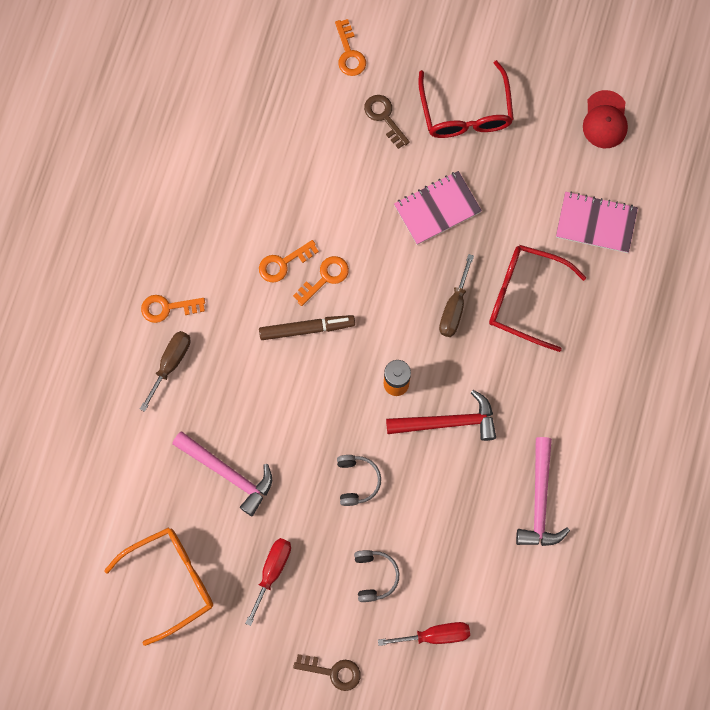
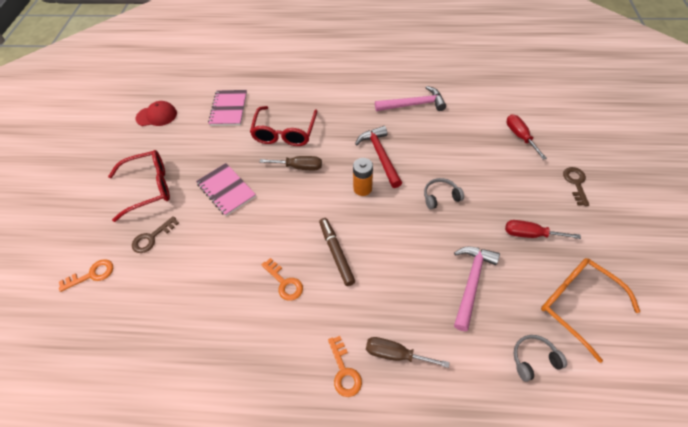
camera: 100 degrees left, 20 degrees down
(325, 278) = (292, 250): orange key -> none
(374, 576) = (500, 174): grey headphones -> grey headphones (533, 359)

